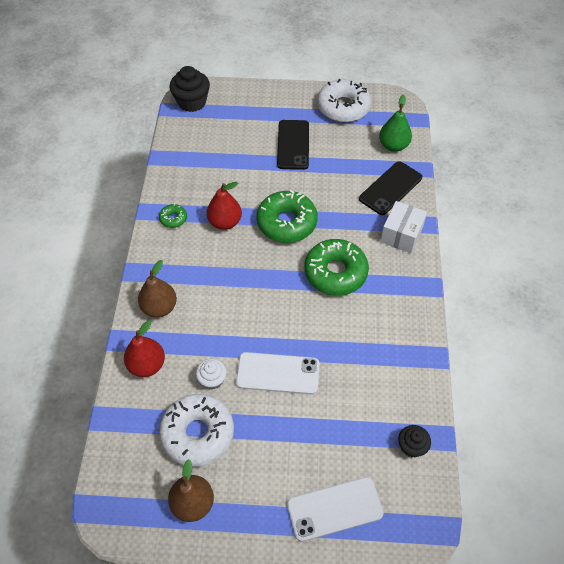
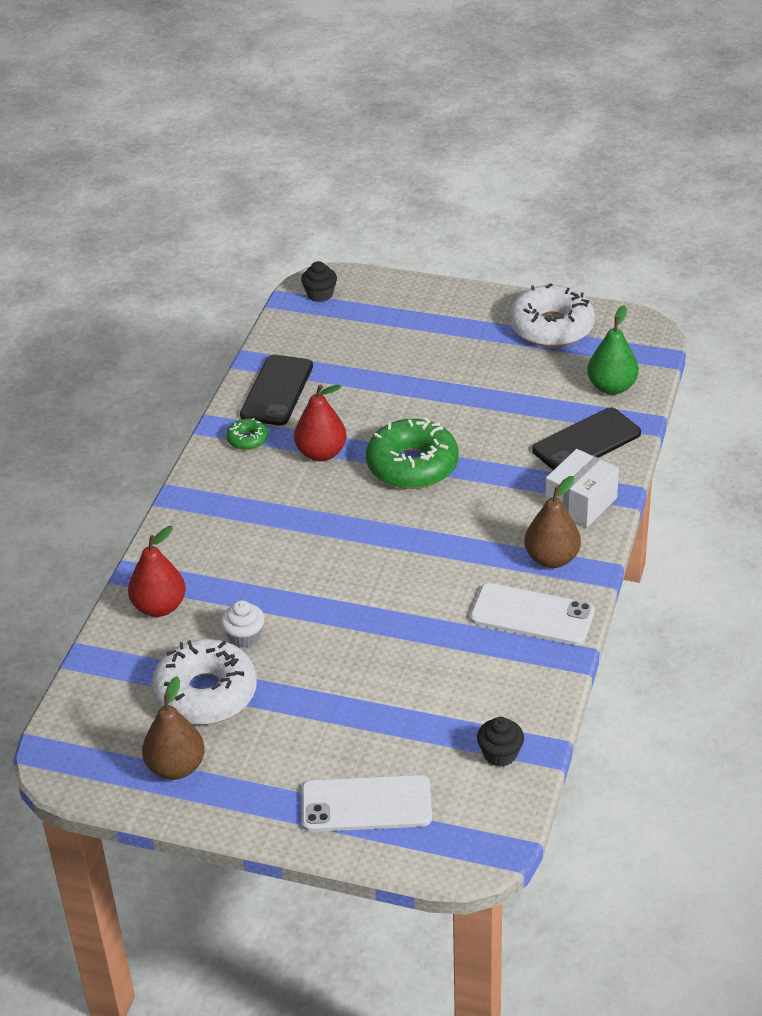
camera: 15 degrees right, 15 degrees down
(159, 307) = (196, 543): brown pear -> brown pear (552, 559)
(192, 102) = (320, 294): black cupcake -> black cupcake, size x0.58
(278, 373) = (338, 643): white phone -> white phone (532, 615)
(293, 145) = (456, 367): black phone -> black phone (277, 391)
(335, 272) = (463, 536): green donut -> none

